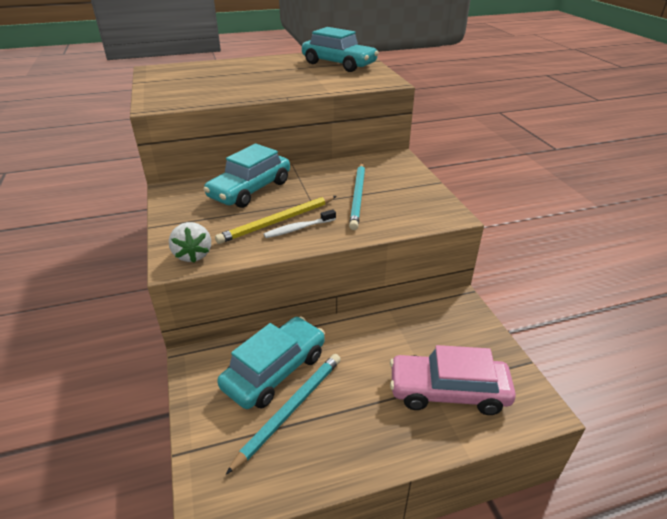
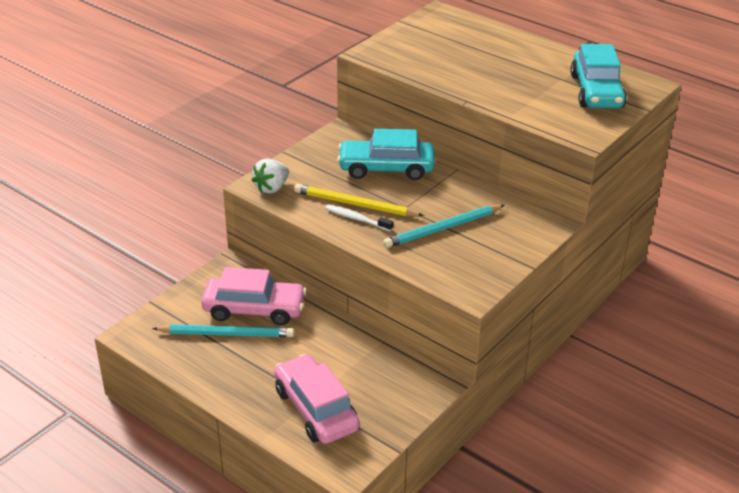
camera: 55 degrees right, 0 degrees up
(275, 371) = (254, 309): turquoise car -> pink car

